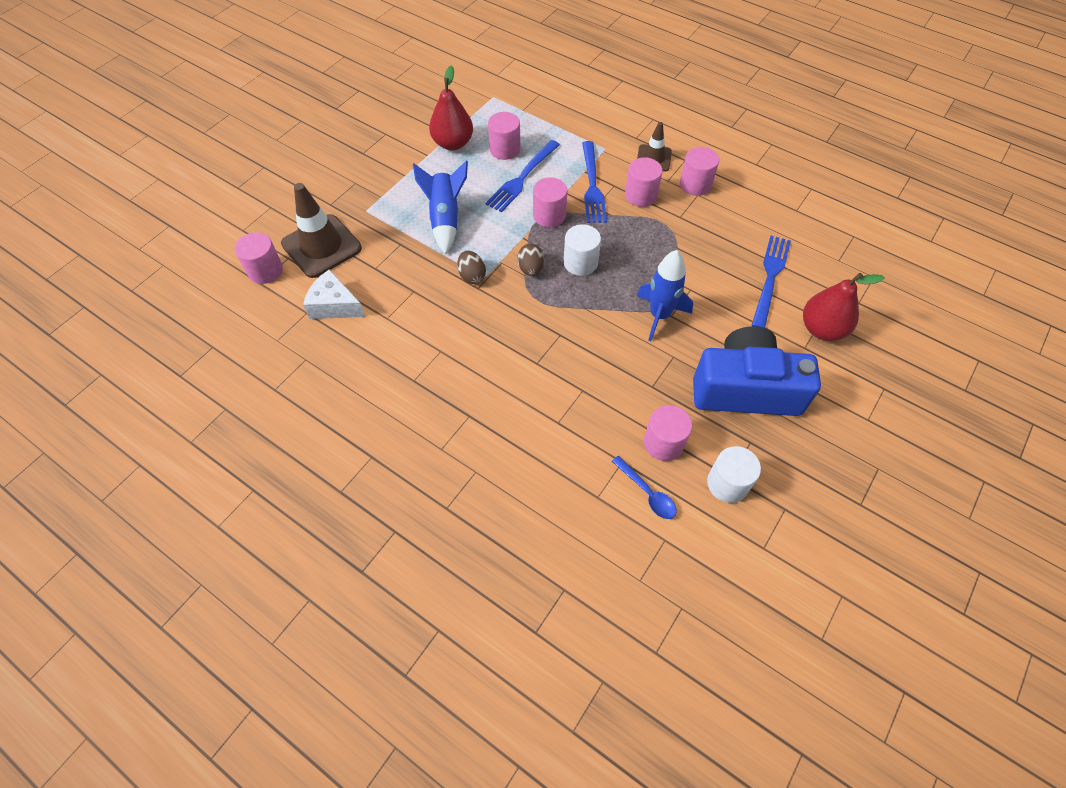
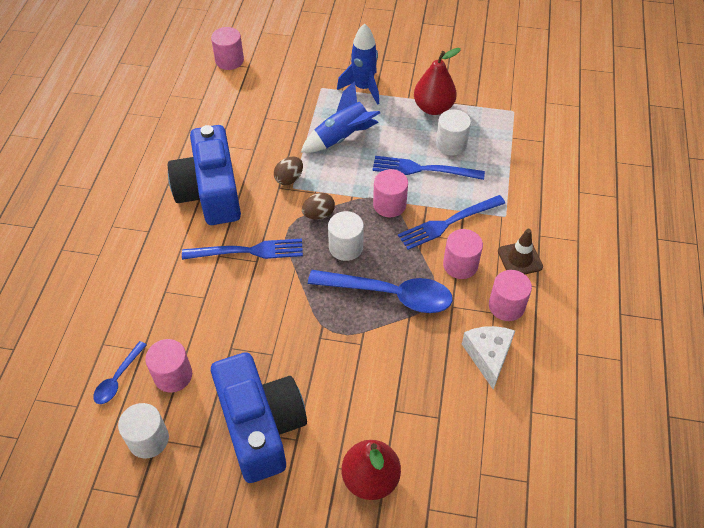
camera: 65 degrees right, 5 degrees down
(321, 246) = (269, 79): brown traffic cone -> none
(334, 305) = (216, 110): white cheese -> white cheese (488, 356)
(448, 345) = (210, 192): none -> blue camera
(505, 149) = (451, 144): pink cylinder -> white cylinder
(648, 251) = (390, 294): none -> blue spoon
(659, 315) = (315, 328): blue rocket -> blue rocket (363, 88)
(770, 277) = (416, 410): blue fork -> blue fork (249, 251)

